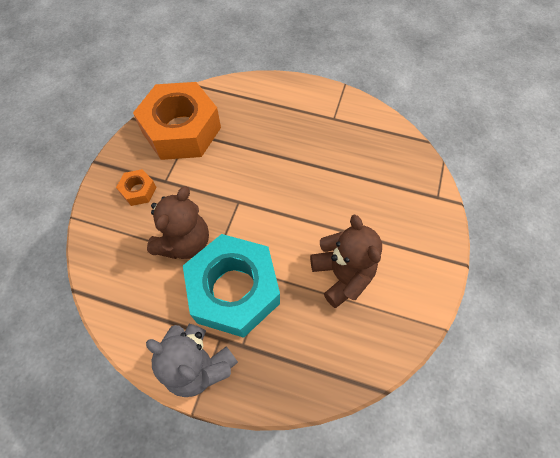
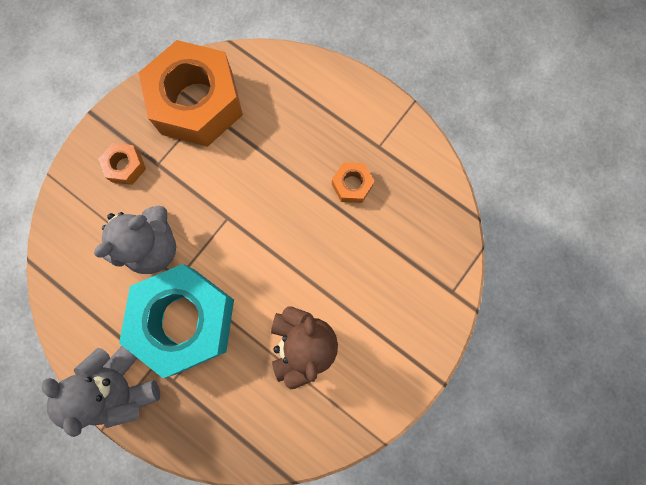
camera: 20 degrees right, 15 degrees up
(184, 242) = (154, 247): brown teddy bear -> grey teddy bear
(326, 149) = (352, 185): none -> orange nut

